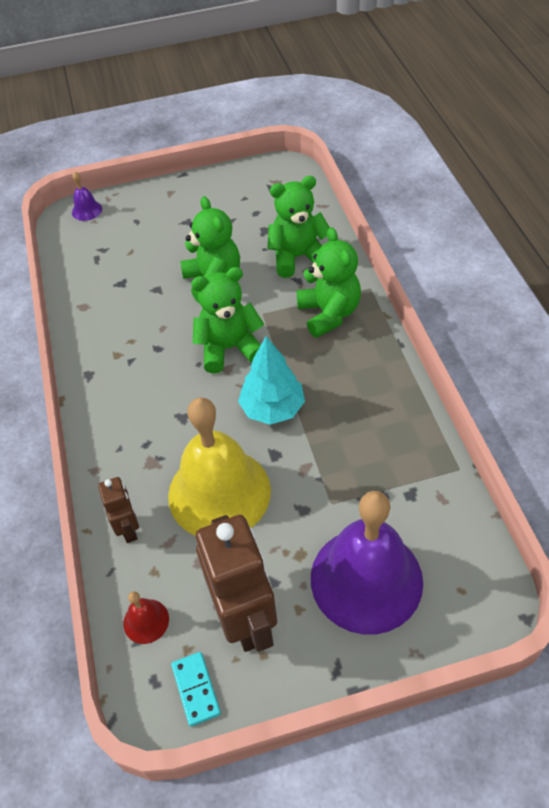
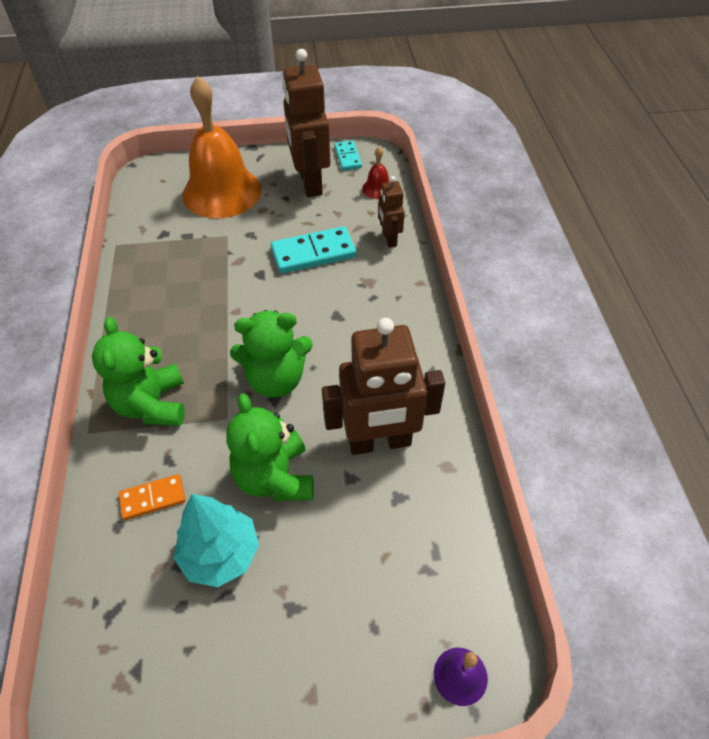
camera: 175 degrees left, 0 degrees up
(135, 314) = (379, 442): none -> brown robot
(219, 492) = (313, 253): yellow bell -> turquoise domino
(272, 408) = (249, 311): turquoise tree -> turquoise tree (220, 554)
(298, 257) = (153, 498): green teddy bear -> orange domino
(366, 579) = (222, 192): purple bell -> orange bell

